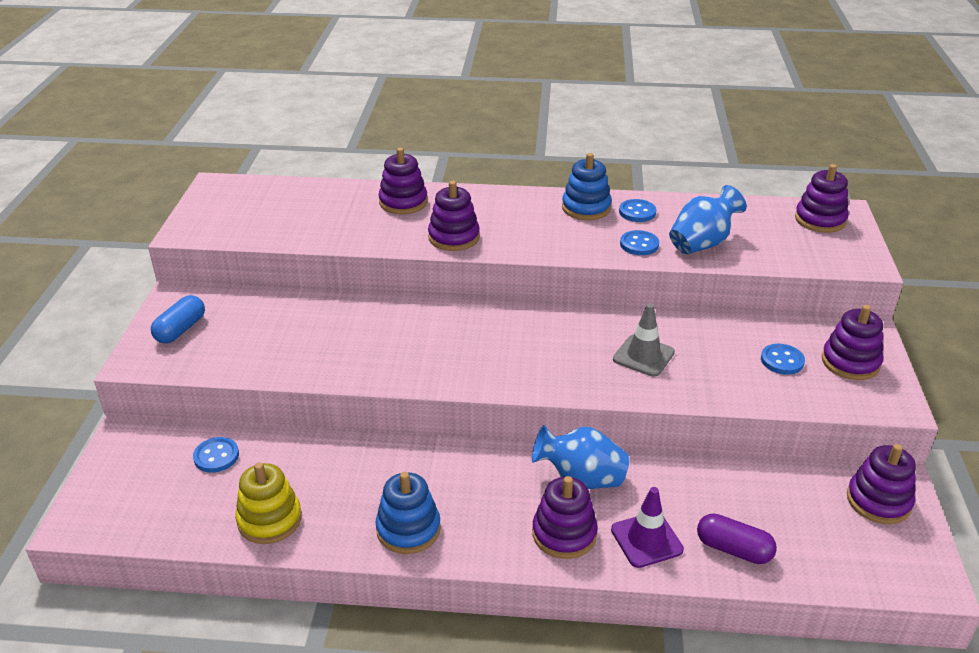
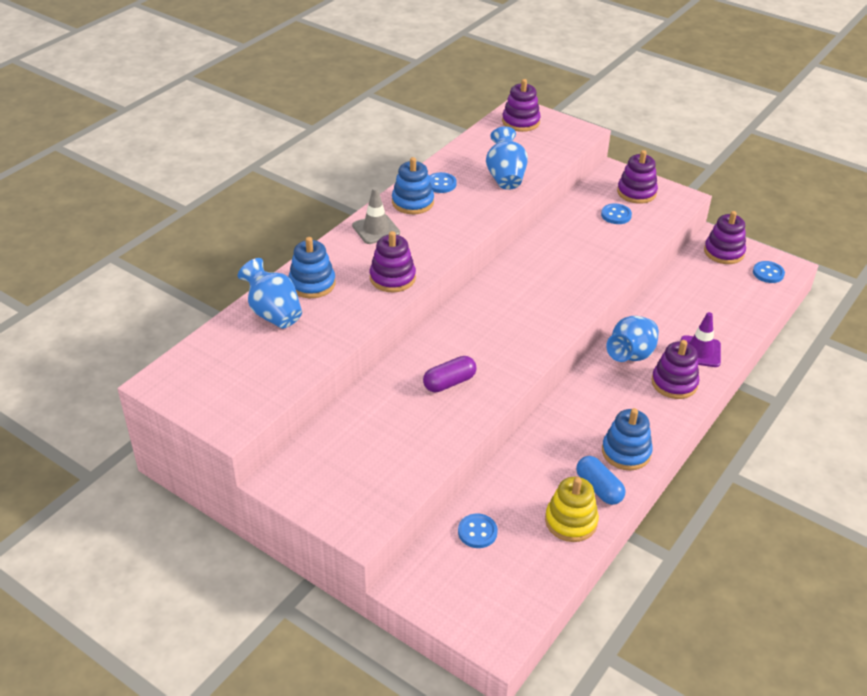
camera: 60 degrees left, 5 degrees up
(180, 330) = (335, 489): blue capsule -> blue capsule (599, 488)
(345, 199) = (273, 313): none -> blue vase
(403, 202) = (312, 284): purple stacking toy -> blue stacking toy
(639, 244) = (482, 201): blue button -> blue button (768, 273)
(643, 356) = (568, 265): grey traffic cone -> grey traffic cone (376, 229)
(733, 549) = (727, 322): purple capsule -> purple capsule (449, 382)

